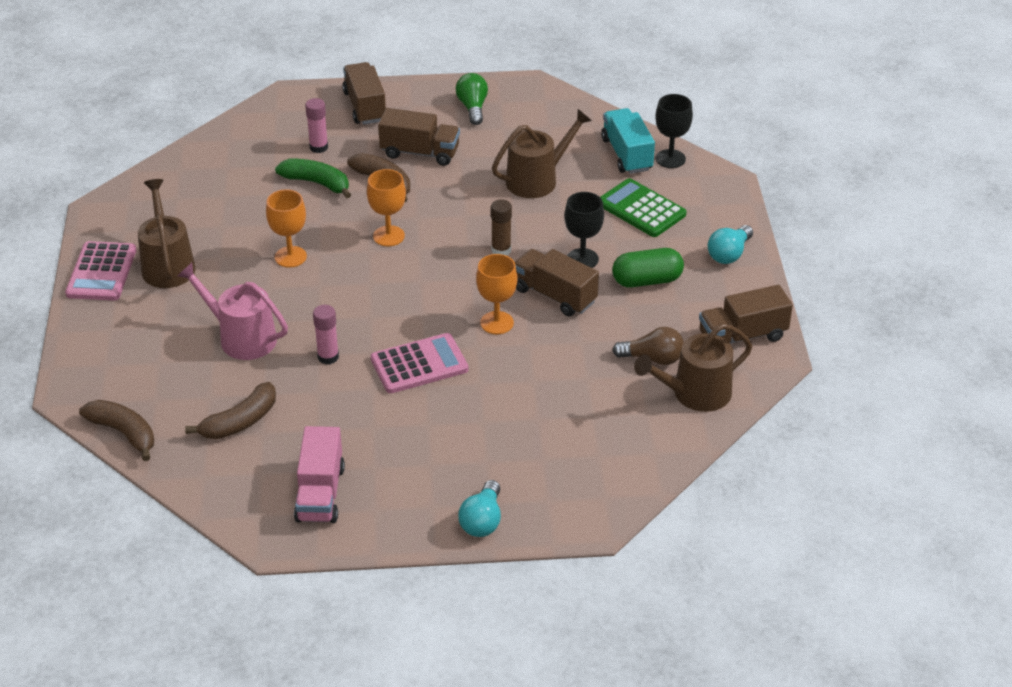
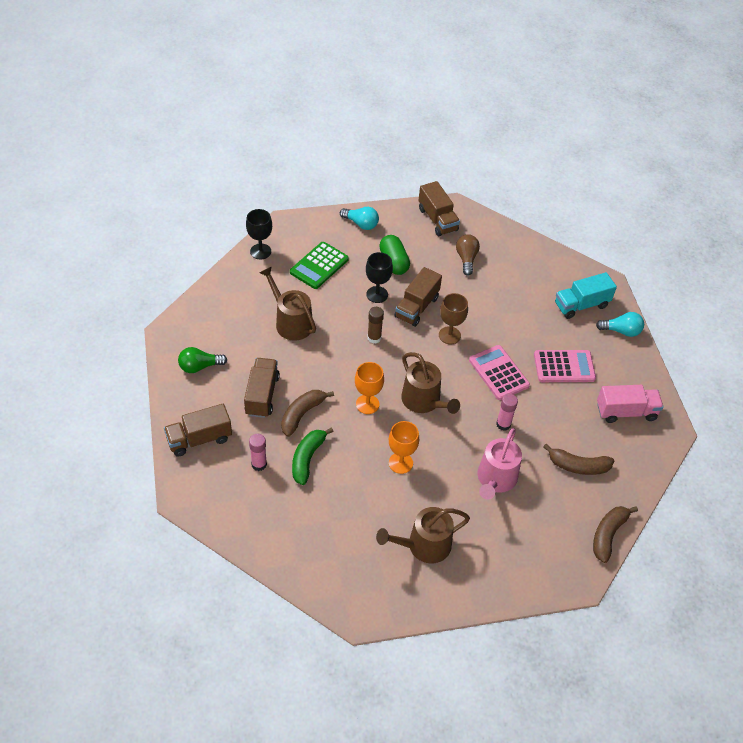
camera: 100 degrees left, 10 degrees up
(102, 272) = (440, 592): pink calculator -> pink calculator (564, 367)
(240, 422) = (578, 466): brown banana -> brown banana turned 150 degrees clockwise
(497, 323) = (449, 335): orange goblet -> brown goblet
(626, 154) = (257, 274): turquoise truck -> turquoise truck (581, 305)
(695, 394) = (492, 240): brown watering can -> brown watering can (424, 401)

